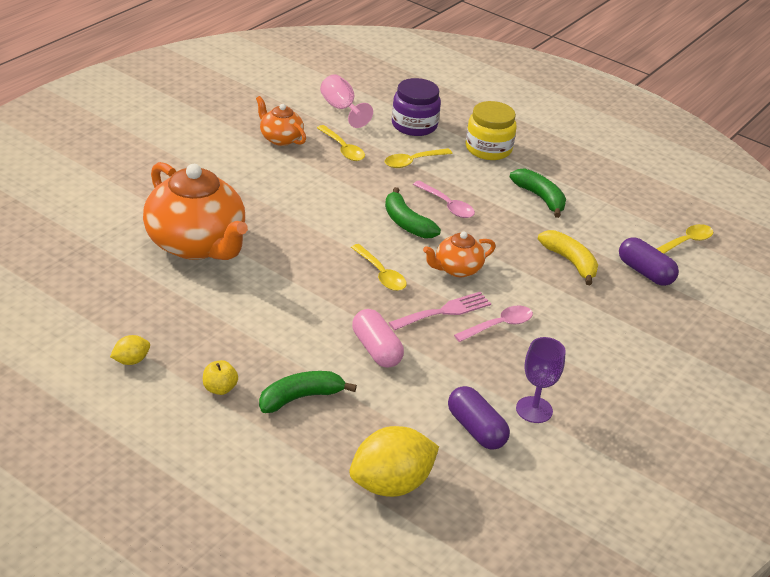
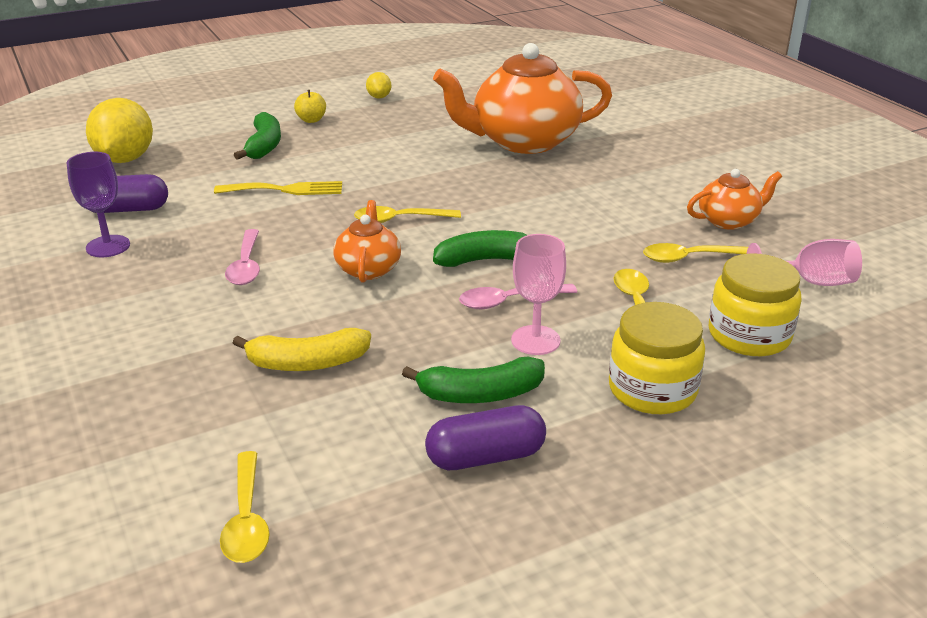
camera: 120 degrees right, 5 degrees down
(376, 350) = (285, 190): pink capsule -> yellow fork
(414, 125) = (749, 335): purple jar -> yellow jar
(444, 311) = (303, 239): pink fork -> none
(478, 189) = (535, 340): none -> pink goblet
(645, 272) = (221, 429): purple capsule -> purple capsule (485, 457)

